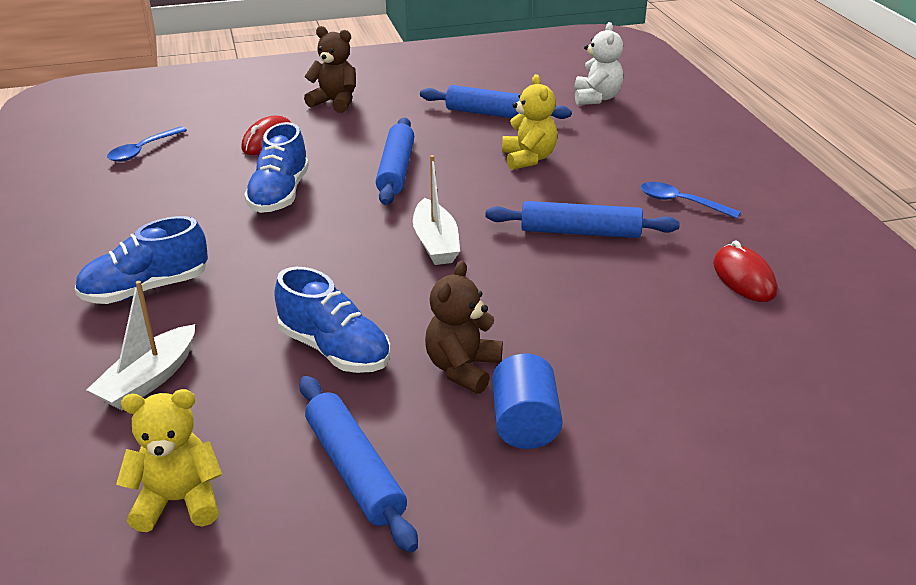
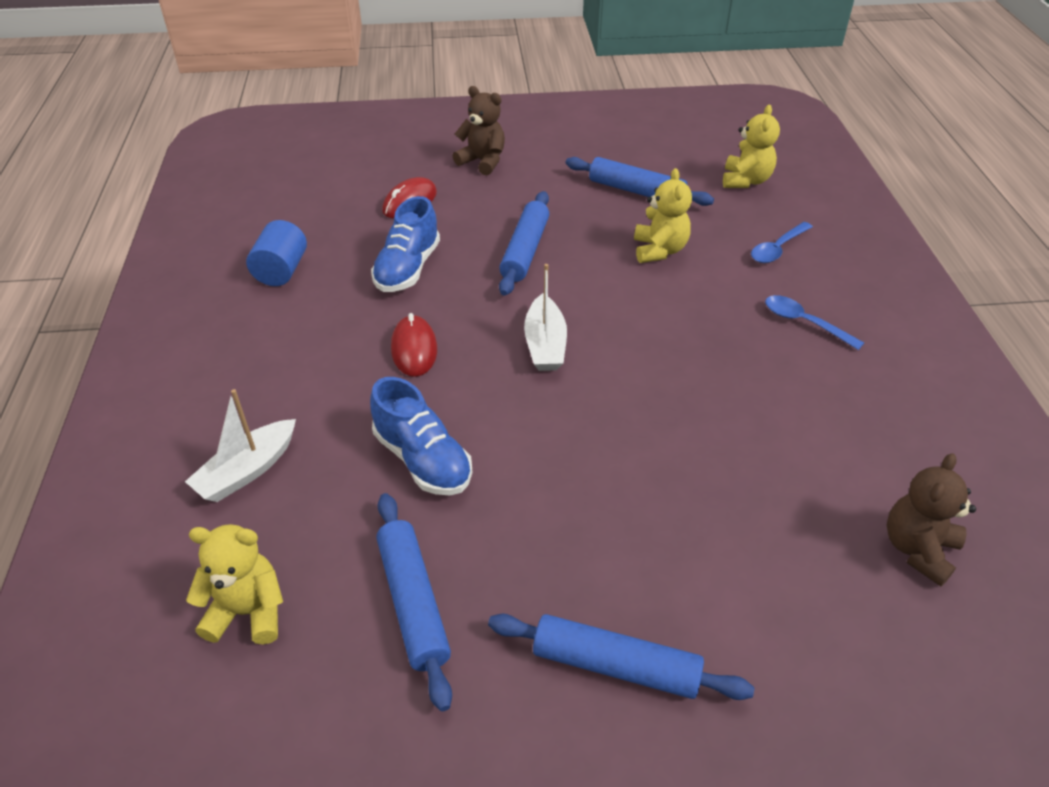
camera: 10 degrees right, 10 degrees up
(143, 150) = (292, 202): blue spoon -> blue spoon (777, 249)
(146, 289) = (264, 366): blue shoe -> none
(462, 368) = (540, 499): brown teddy bear -> brown teddy bear (917, 549)
(524, 424) = (586, 573): blue cylinder -> blue cylinder (281, 271)
(580, 232) = (692, 347): blue rolling pin -> blue rolling pin (615, 665)
(596, 98) = (745, 181): white teddy bear -> yellow teddy bear
(744, 278) = (848, 425): red mouse -> red mouse (414, 349)

